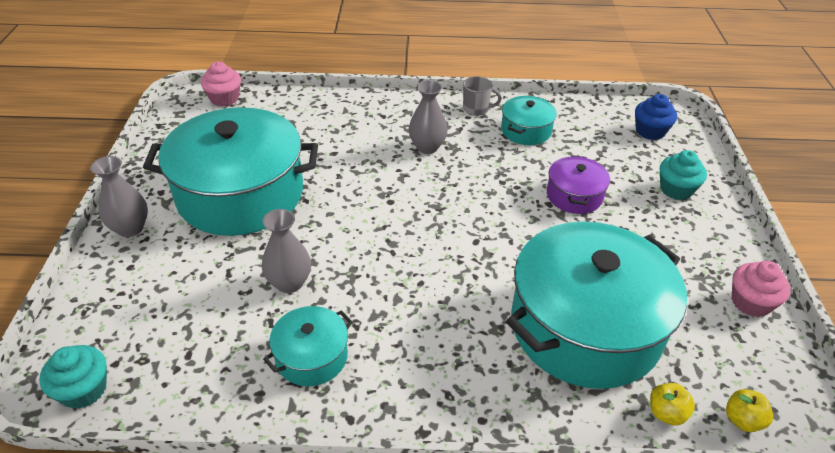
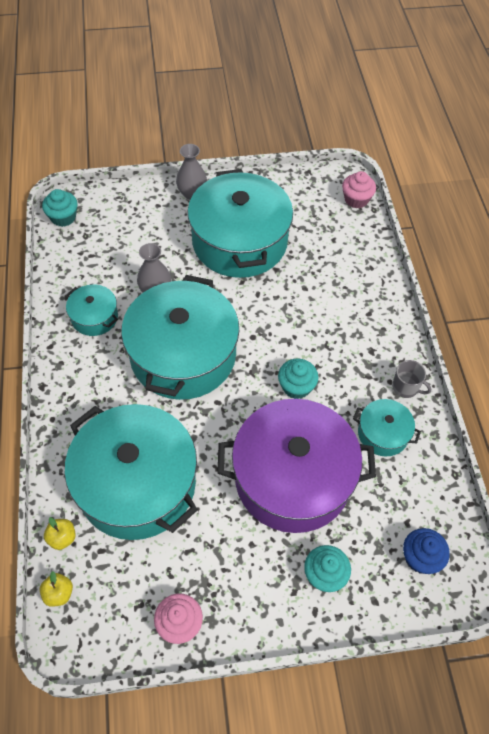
camera: 80 degrees right, 15 degrees up
(402, 265) = (183, 355): none -> turquoise pot
(427, 147) = (331, 353): grey vase -> none
(464, 177) = (296, 386): none -> turquoise cupcake
(476, 109) = (405, 387): grey mug -> grey mug turned 60 degrees counterclockwise
(574, 195) = (292, 478): purple pot -> purple pot, size x2.19

